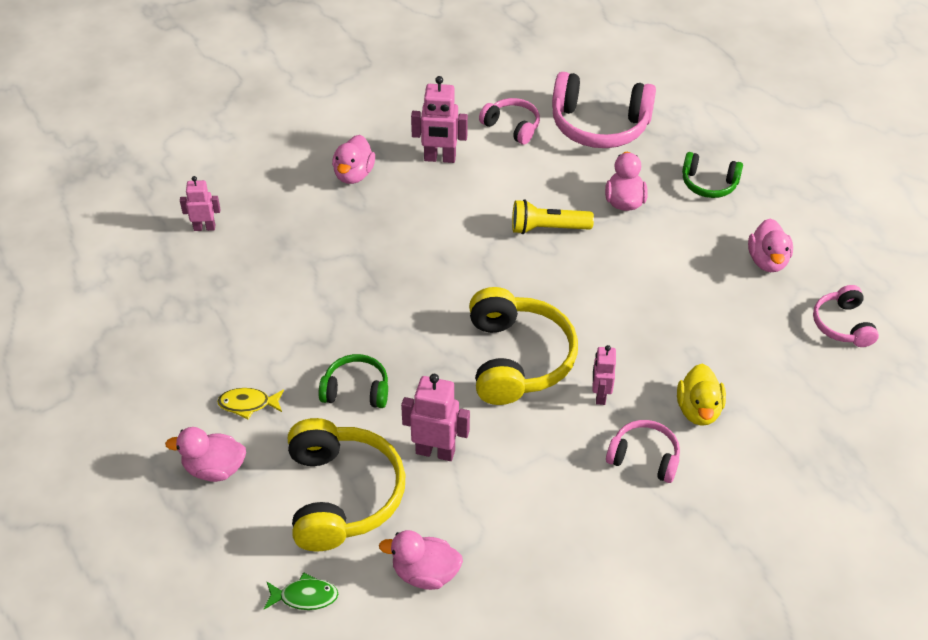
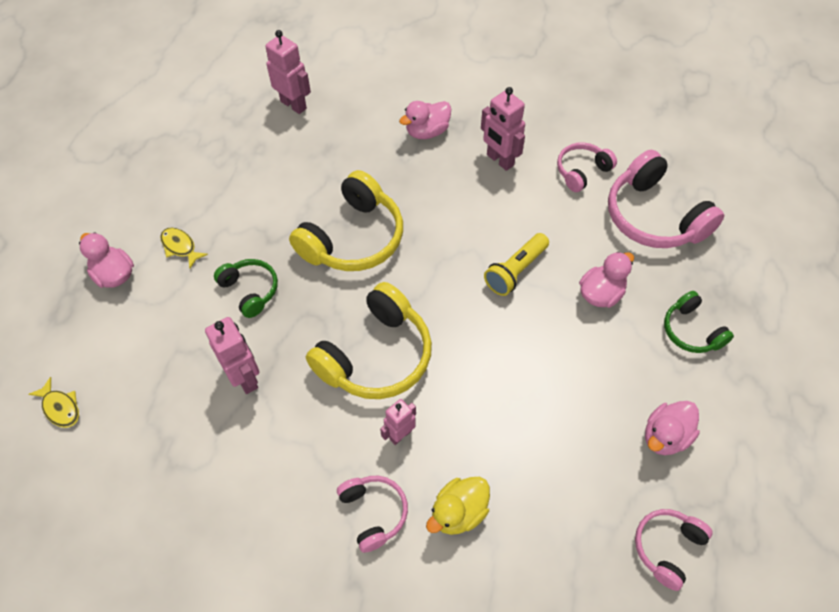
camera: 45 degrees right, 10 degrees up
(204, 227) = (294, 105): pink robot -> pink robot, size x1.55
(305, 596) = (60, 407): green fish -> yellow fish
(341, 495) = (158, 357): yellow headphones -> yellow headphones (353, 238)
(425, 573) = (139, 460): pink duck -> none
(512, 127) = (582, 171): pink headphones -> pink headphones turned 120 degrees counterclockwise
(547, 228) = (515, 271): yellow flashlight -> yellow flashlight turned 90 degrees counterclockwise

